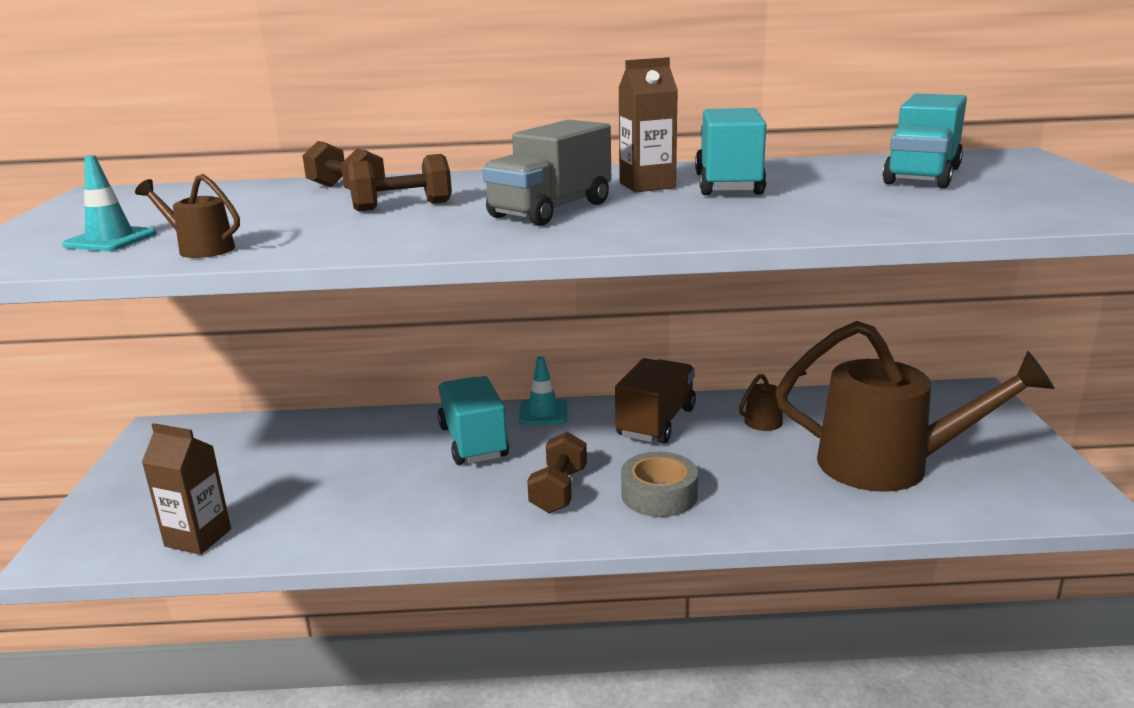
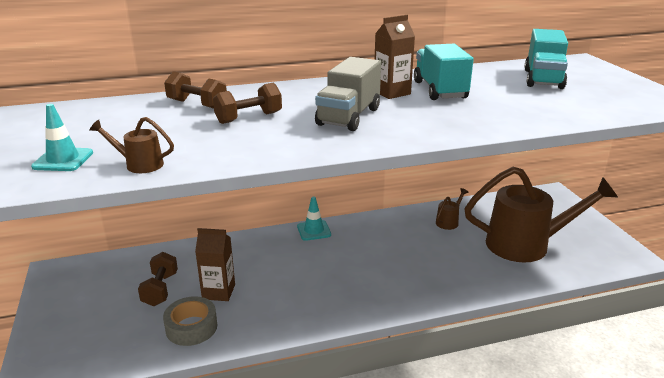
camera: 15 degrees left, 5 degrees up
(198, 538) = (128, 348): brown carton -> brown carton (218, 292)
(473, 442) = (279, 256): turquoise truck -> none
(559, 490) = (348, 284): brown dumbbell -> brown dumbbell (160, 289)
(656, 422) = (385, 230): brown truck -> none
(659, 495) = (408, 279): grey tape -> grey tape (191, 327)

